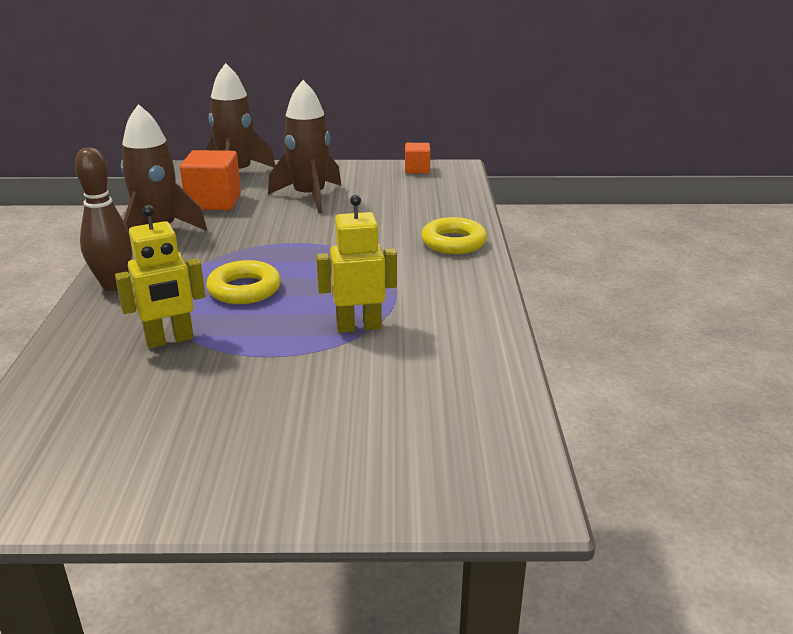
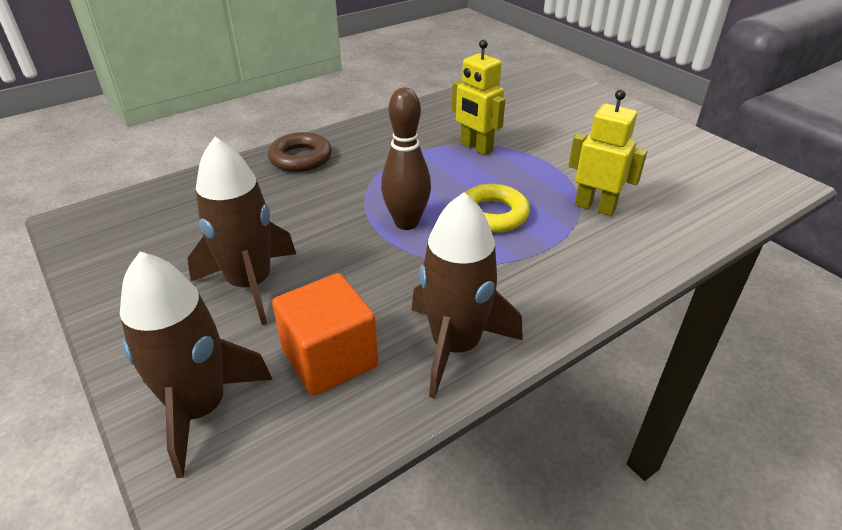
camera: 125 degrees left, 10 degrees up
(114, 285) = (581, 289): brown bowling pin -> brown bowling pin (406, 223)
(417, 169) = (96, 245): orange cube -> none
(453, 242) = (300, 158): yellow ring -> brown ring

